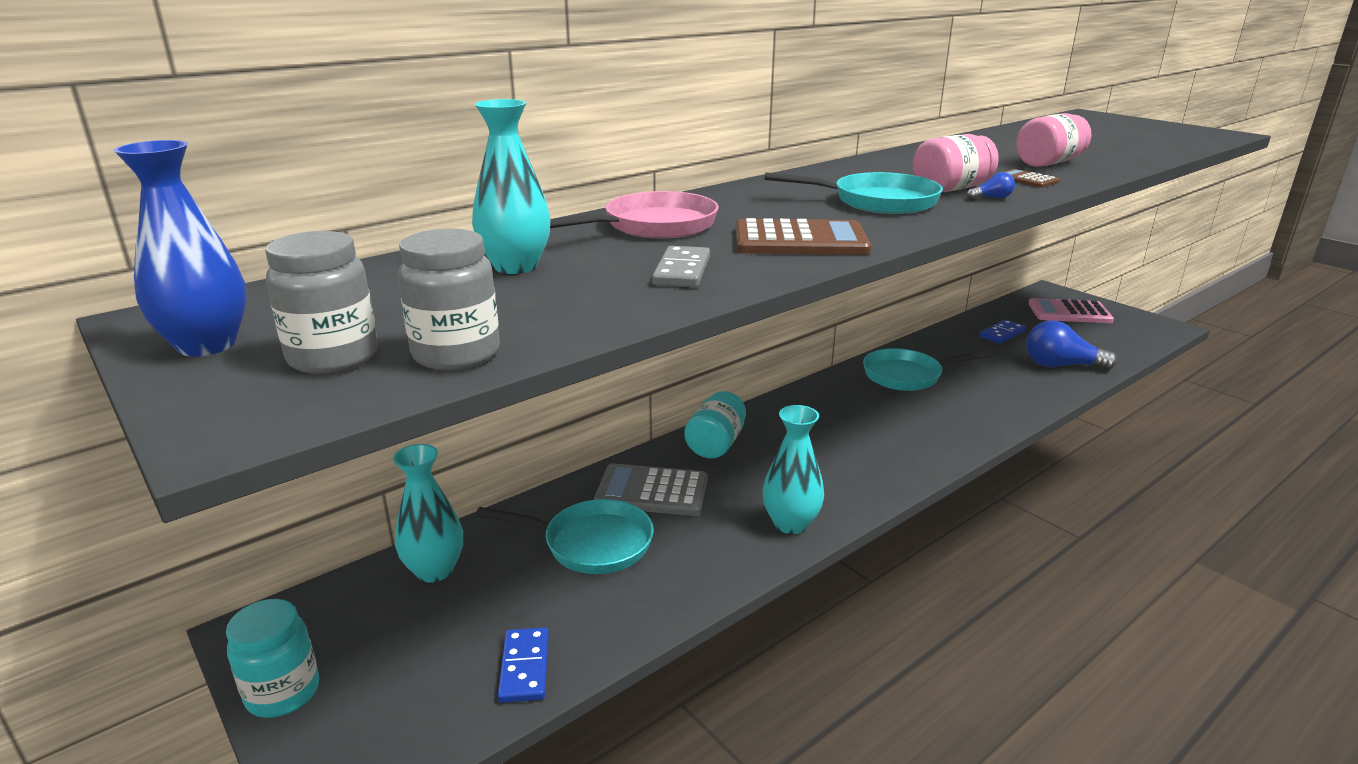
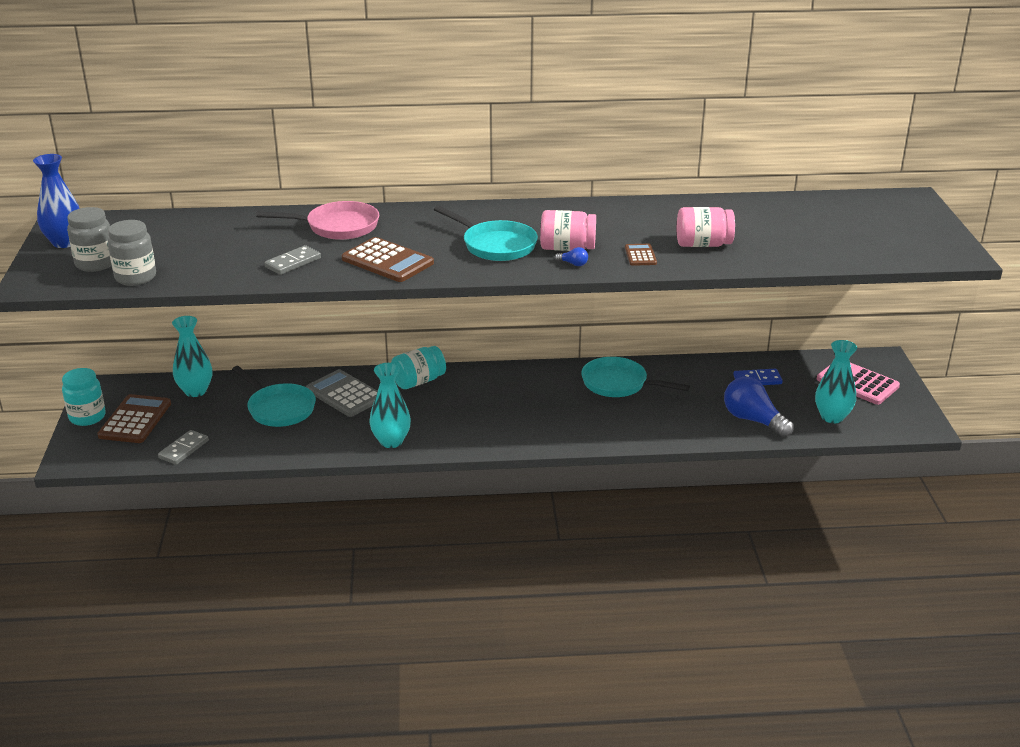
camera: 35 degrees right, 5 degrees up
(382, 657) = (135, 420): none -> brown calculator
(515, 266) = (229, 235): turquoise vase -> turquoise vase (832, 417)
(524, 667) = (183, 449): blue domino -> grey domino

